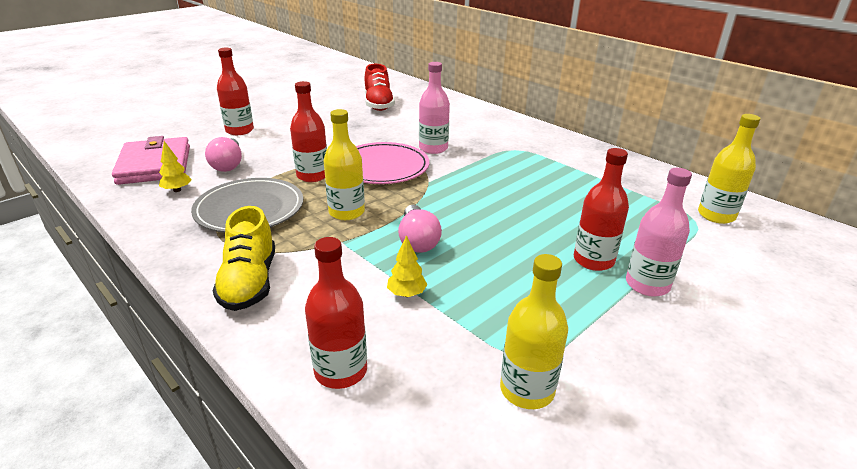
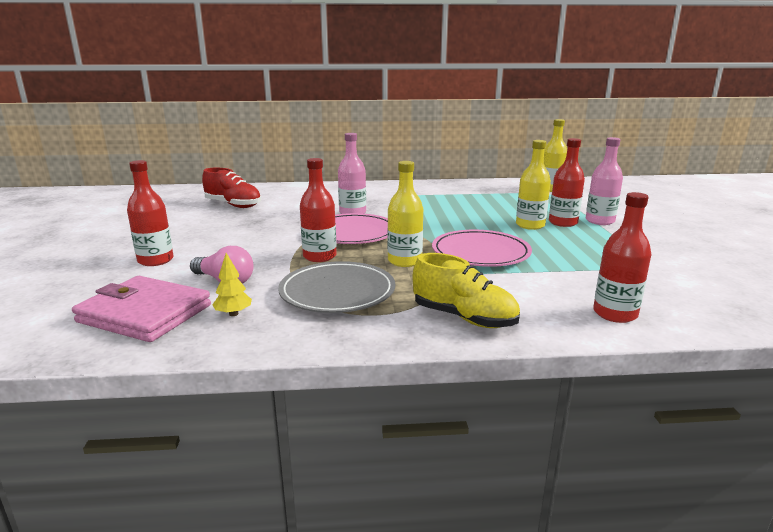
camera: 50 degrees left, 10 degrees down
(407, 294) = (544, 273): yellow tree -> none
(417, 240) = (480, 253): pink light bulb -> pink plate
(527, 390) = (672, 272): yellow bottle -> yellow bottle (530, 225)

